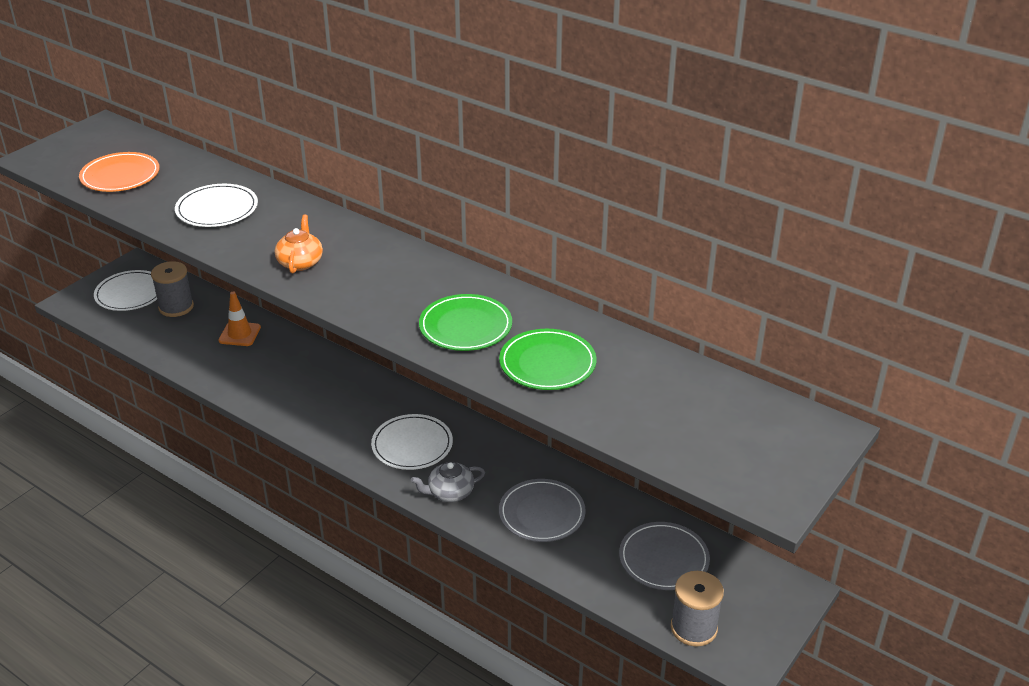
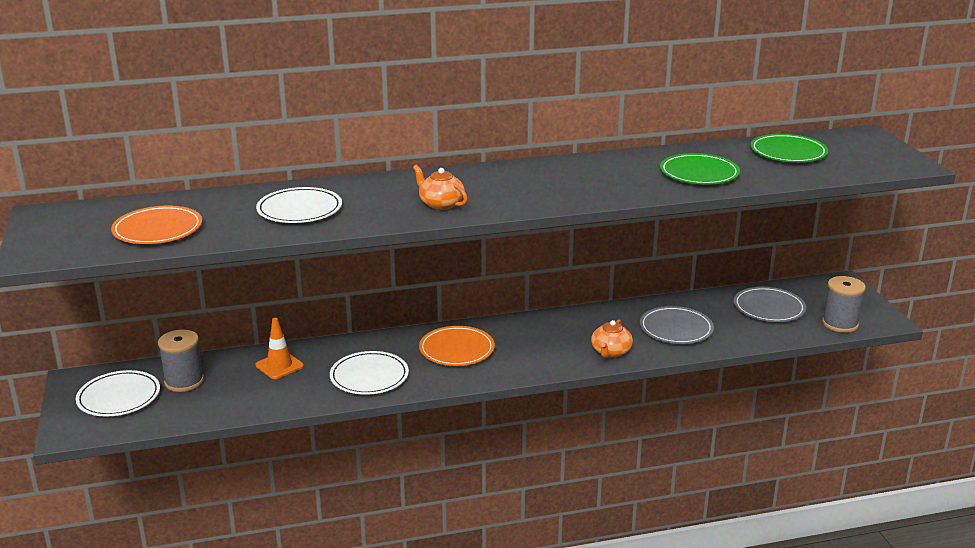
camera: 50 degrees left, 10 degrees down
(357, 404) = (457, 349): none -> orange plate
(412, 445) = (538, 346): white plate -> white plate (369, 376)
(450, 493) = (610, 352): grey teapot -> orange teapot
(465, 326) = (619, 181): green plate -> green plate (788, 152)

